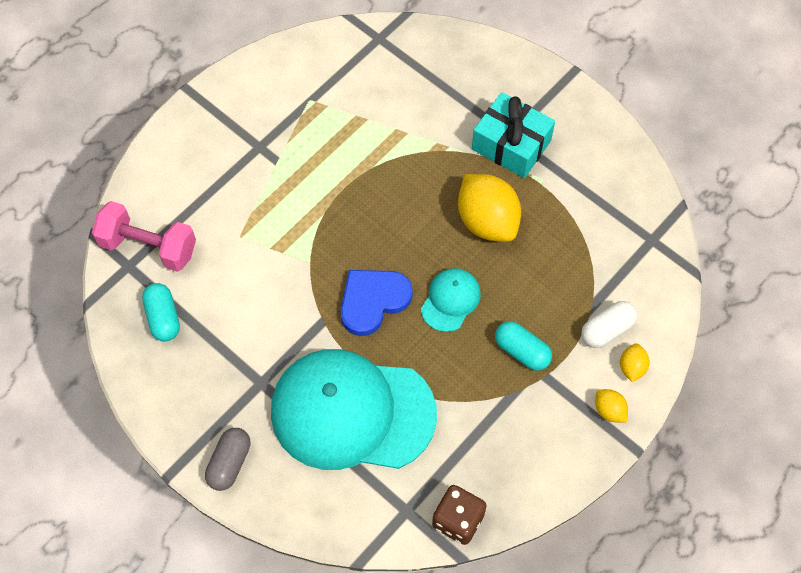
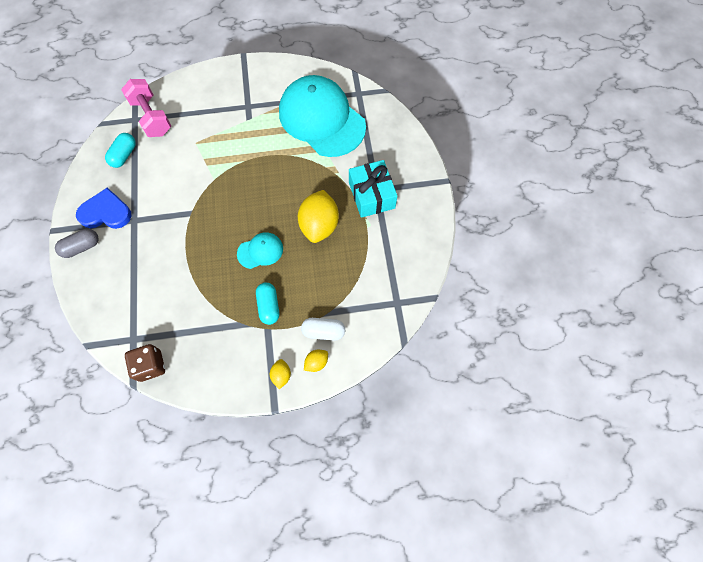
camera: 40 degrees right, 5 degrees up
(352, 412) = (158, 268): turquoise cap -> turquoise cap (322, 119)
(373, 301) = (223, 222): blue heart -> blue heart (106, 212)

